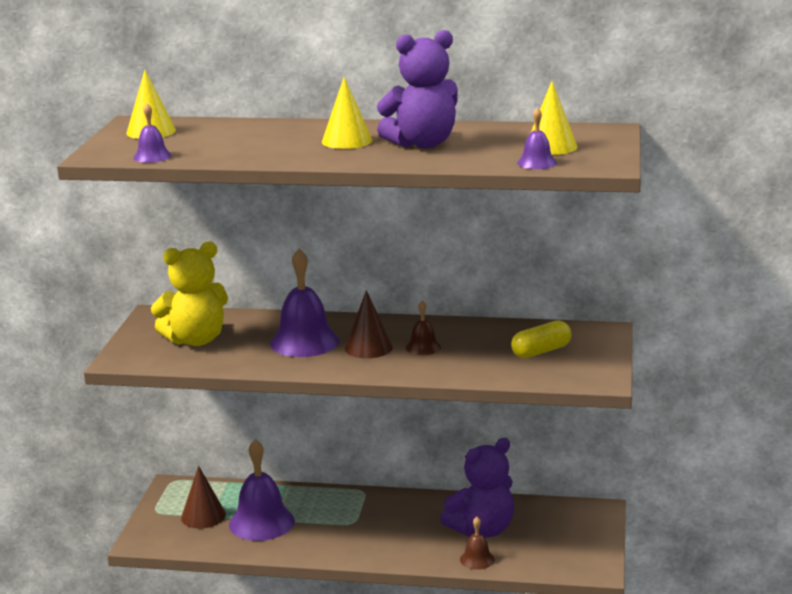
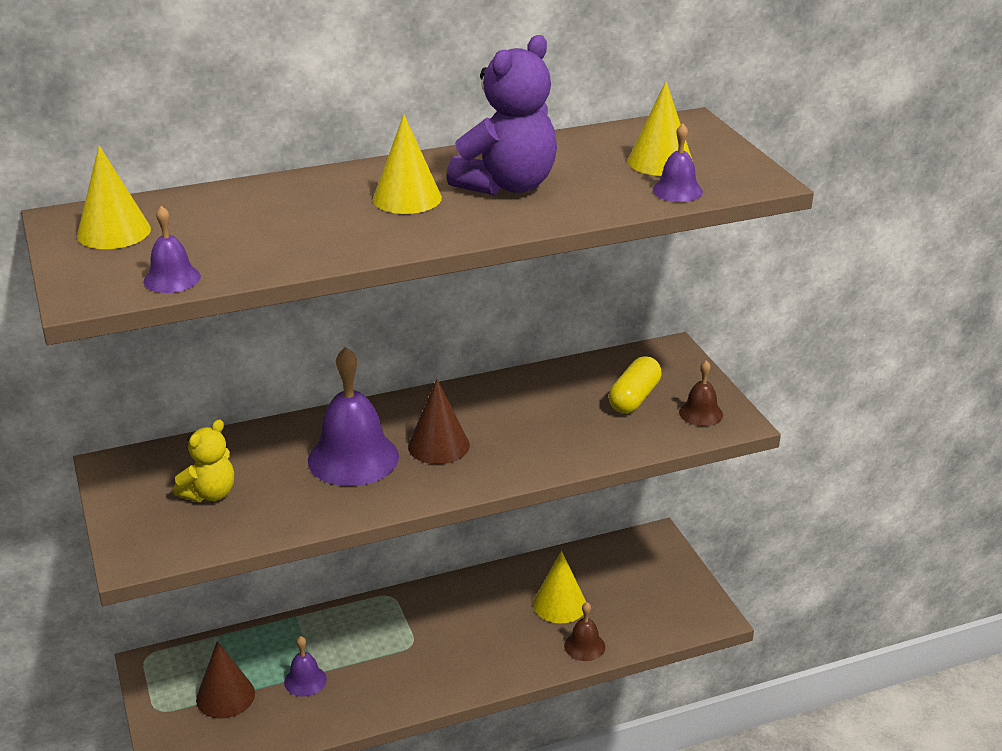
camera: 30 degrees left, 10 degrees up
(195, 340) = (210, 494): yellow teddy bear -> yellow teddy bear, size x0.59
(261, 522) = (305, 680): purple bell -> purple bell, size x0.50
(423, 347) = (501, 427): brown bell -> brown bell (701, 413)
(482, 529) = (559, 604): purple teddy bear -> yellow cone

